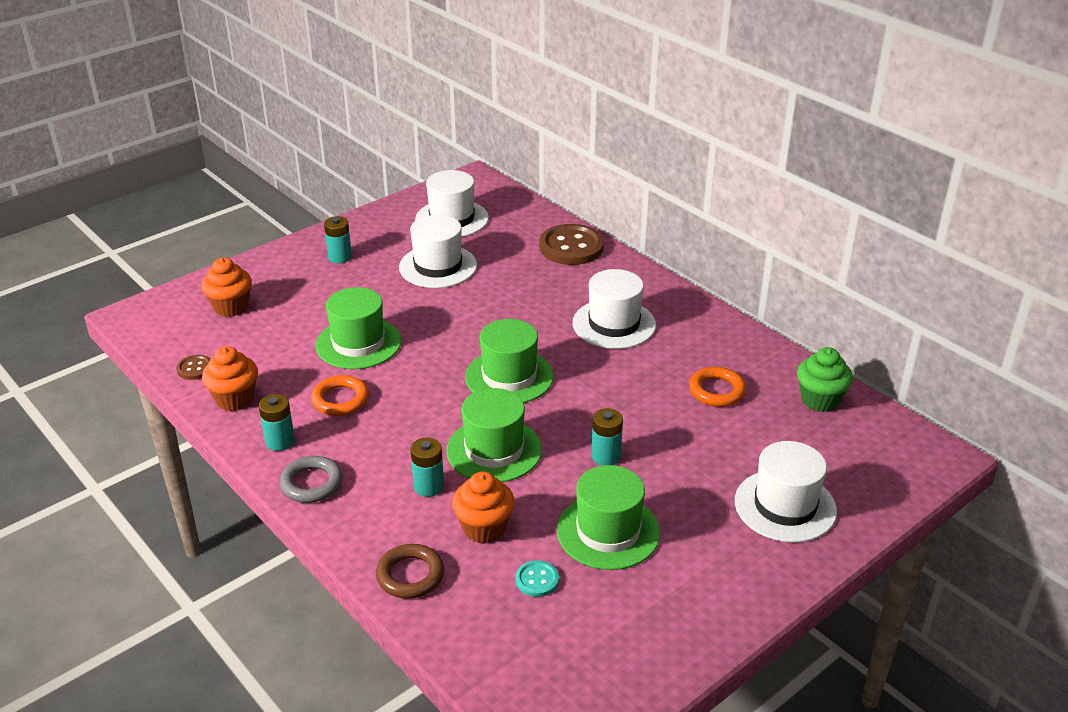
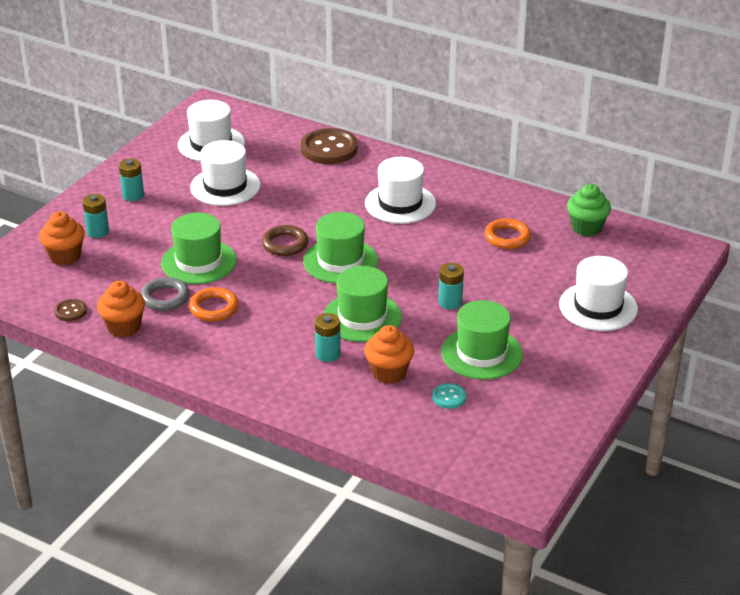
camera: 20 degrees left, 0 degrees up
(280, 441) = (185, 349): turquoise battery -> turquoise battery (98, 232)
(311, 483) = (233, 373): grey ring -> grey ring (165, 298)
(410, 575) = (353, 417): brown ring -> brown ring (285, 244)

